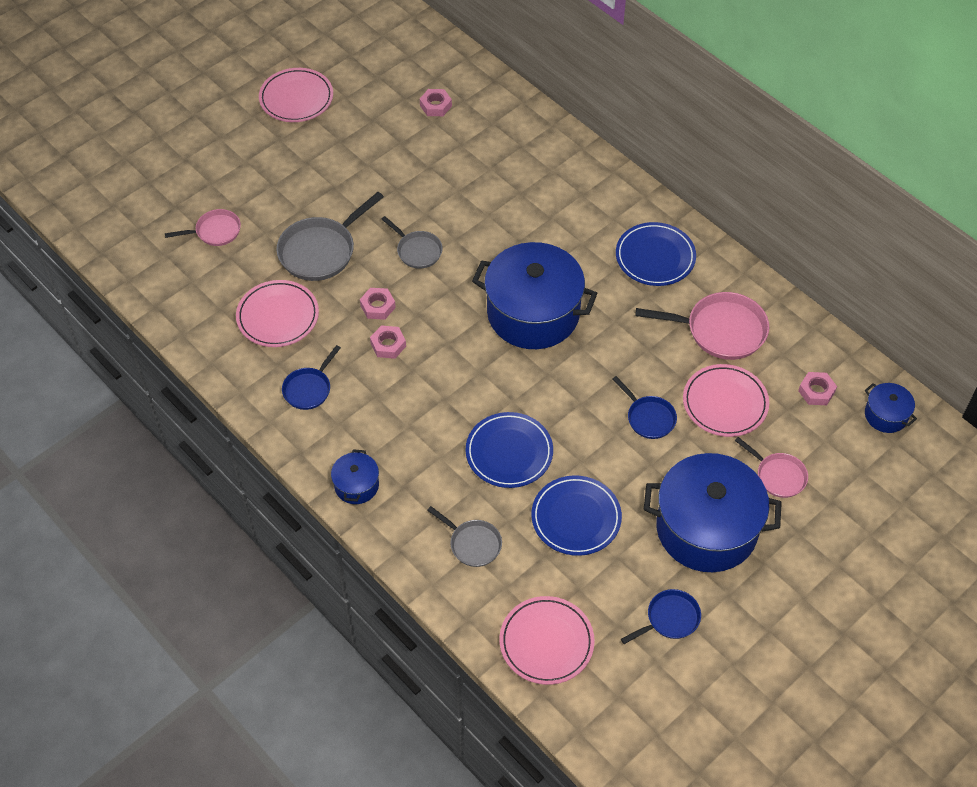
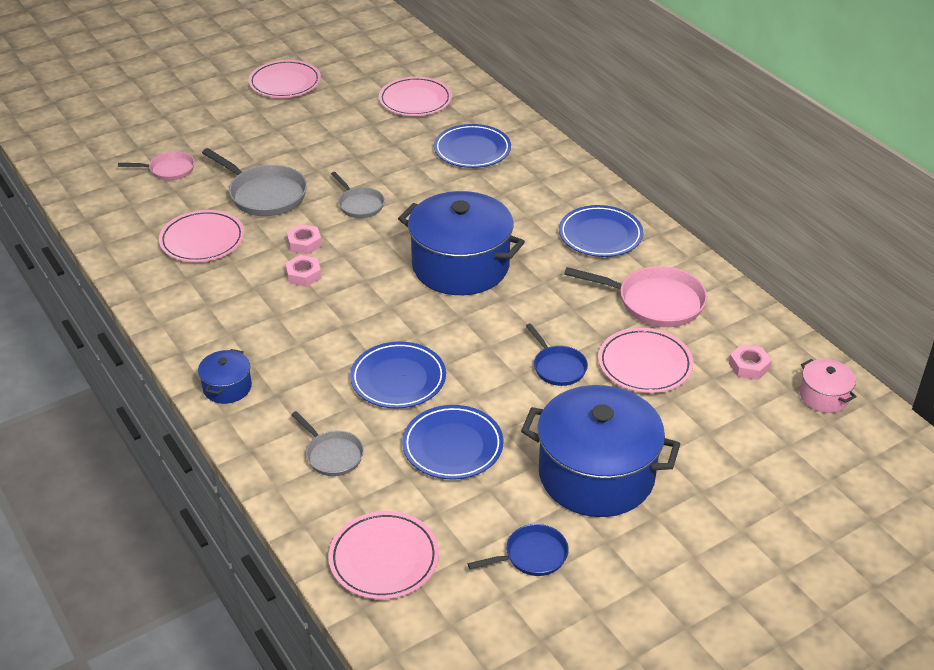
camera: 10 degrees right, 15 degrees down
(309, 389) = (210, 301): blue pan -> none
(321, 251) = (264, 195): grey pan -> grey pan turned 105 degrees counterclockwise
(435, 106) = (415, 100): pink nut -> pink plate
(509, 165) = (472, 150): none -> blue plate
(778, 476) = (689, 436): pink pan -> none
(886, 415) = (824, 396): blue pot -> pink pot

